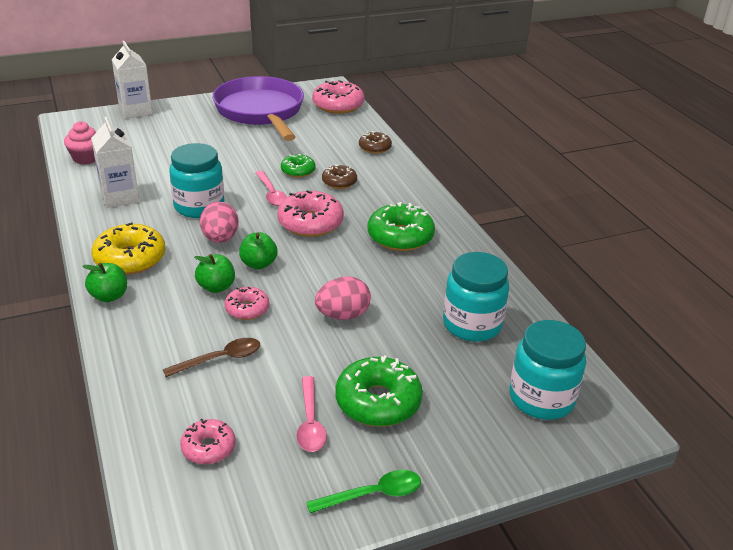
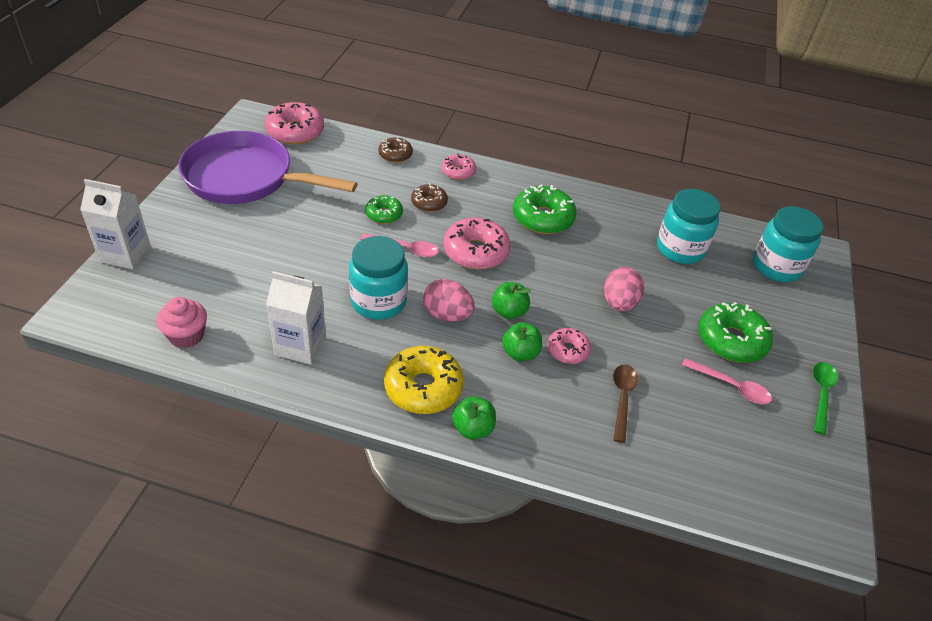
camera: 55 degrees left, 10 degrees up
(208, 448) = (725, 456): pink donut -> pink donut (458, 172)

